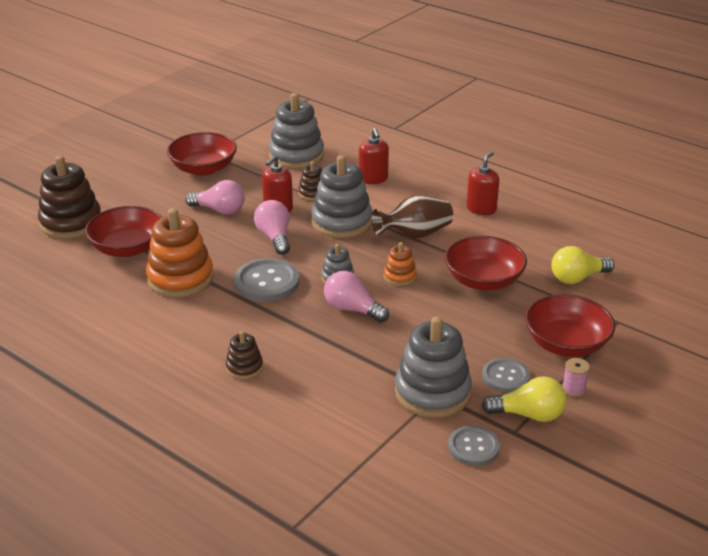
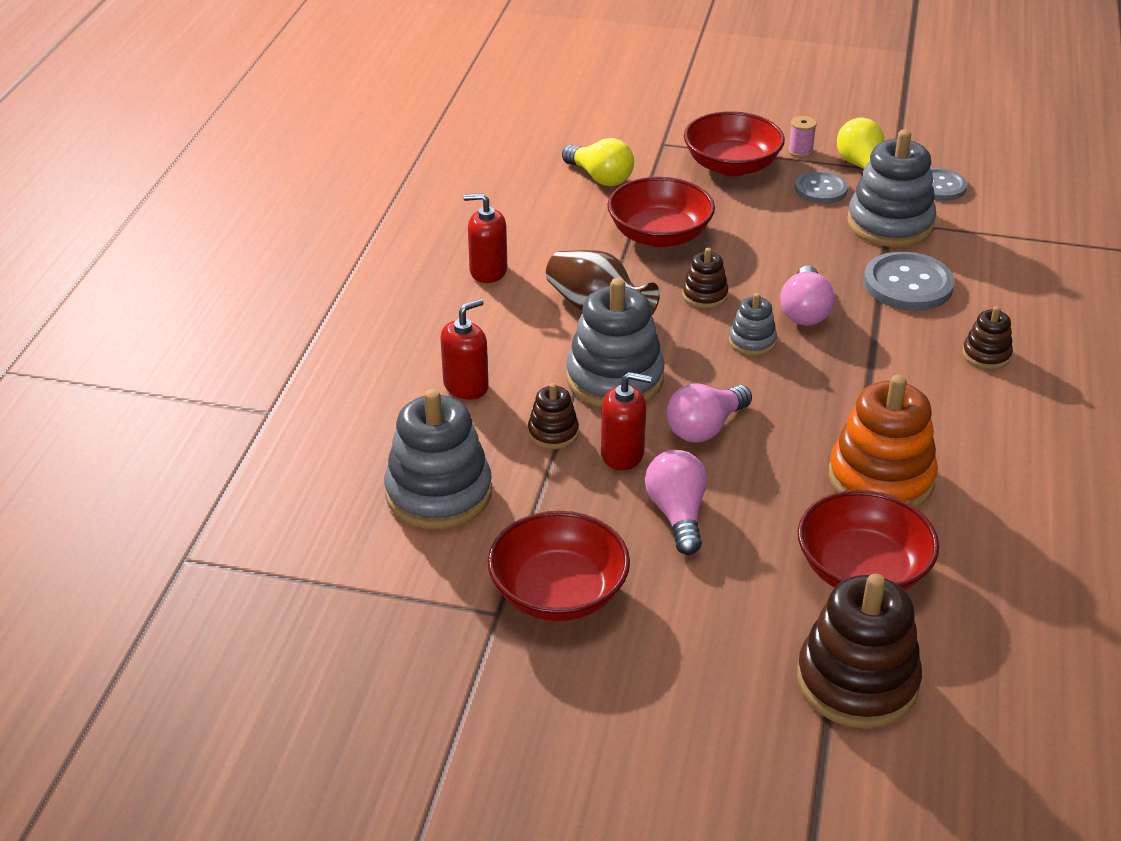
camera: 115 degrees left, 5 degrees up
(267, 282) = (814, 397): grey button -> grey button (908, 284)
(399, 276) = (705, 295): orange stacking toy -> brown stacking toy

